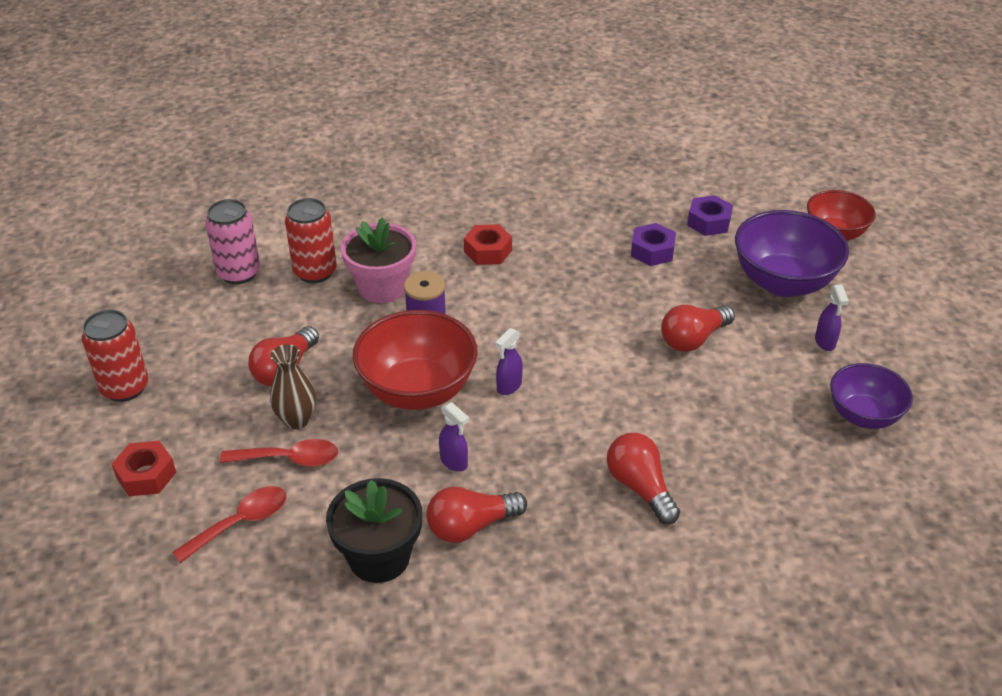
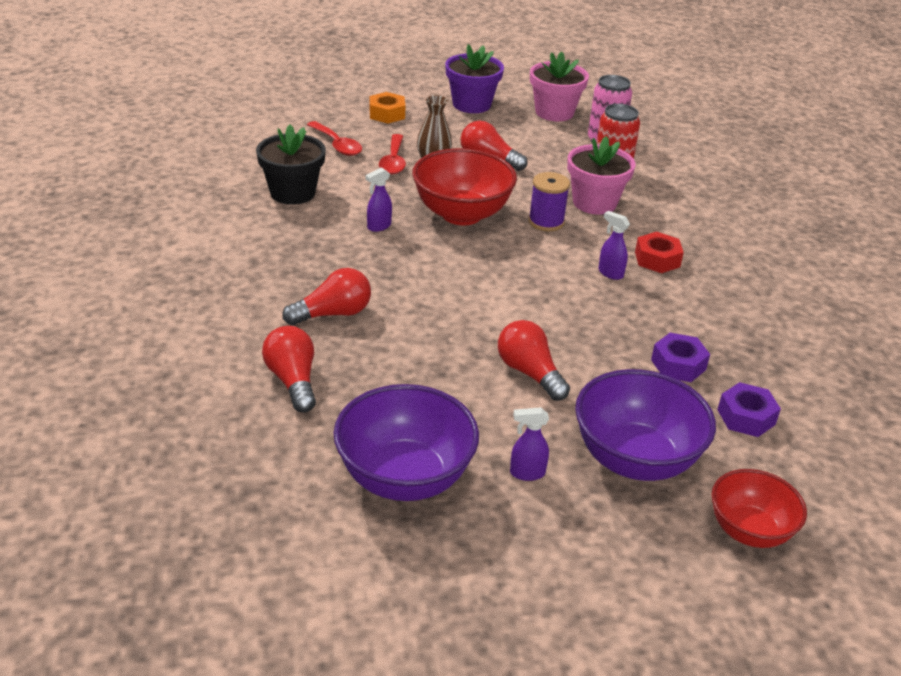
camera: 90 degrees right, 5 degrees down
(125, 388) = (471, 104): red can -> purple flower pot
(146, 475) = (387, 114): red nut -> orange nut
(157, 311) = (554, 112): none -> pink flower pot
(471, 526) = (311, 230): red light bulb -> red light bulb (293, 381)
(508, 387) = (464, 257): purple spray bottle -> purple spray bottle (610, 273)
(863, 416) = (404, 478): purple bowl -> purple bowl, size x1.57

